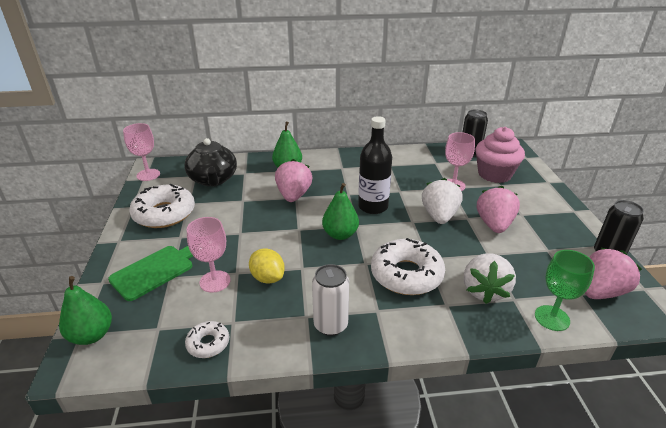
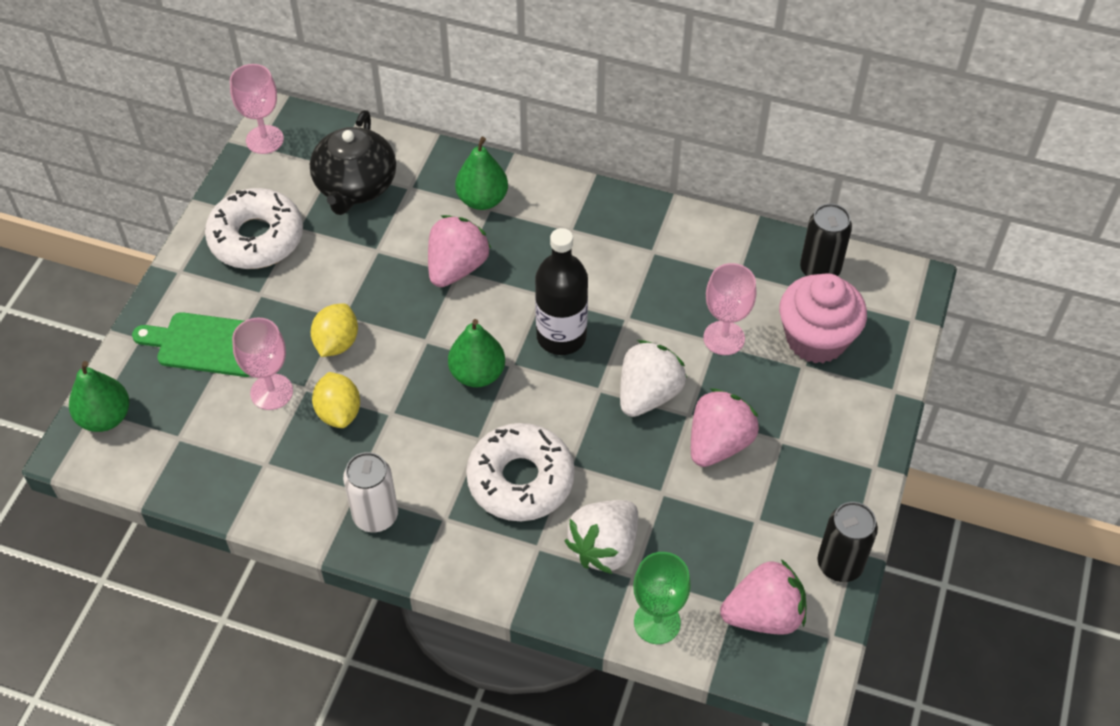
camera: 25 degrees right, 20 degrees up
(155, 270) = (207, 344): green cutting board -> green cutting board turned 150 degrees counterclockwise
(208, 343) = (225, 482): white donut -> none
(244, 245) = (337, 343): none -> yellow lemon

